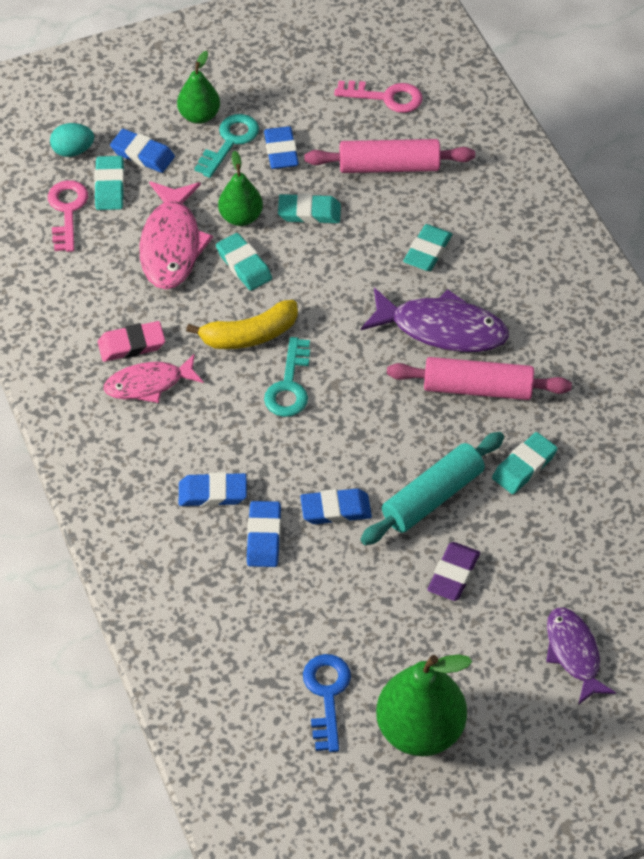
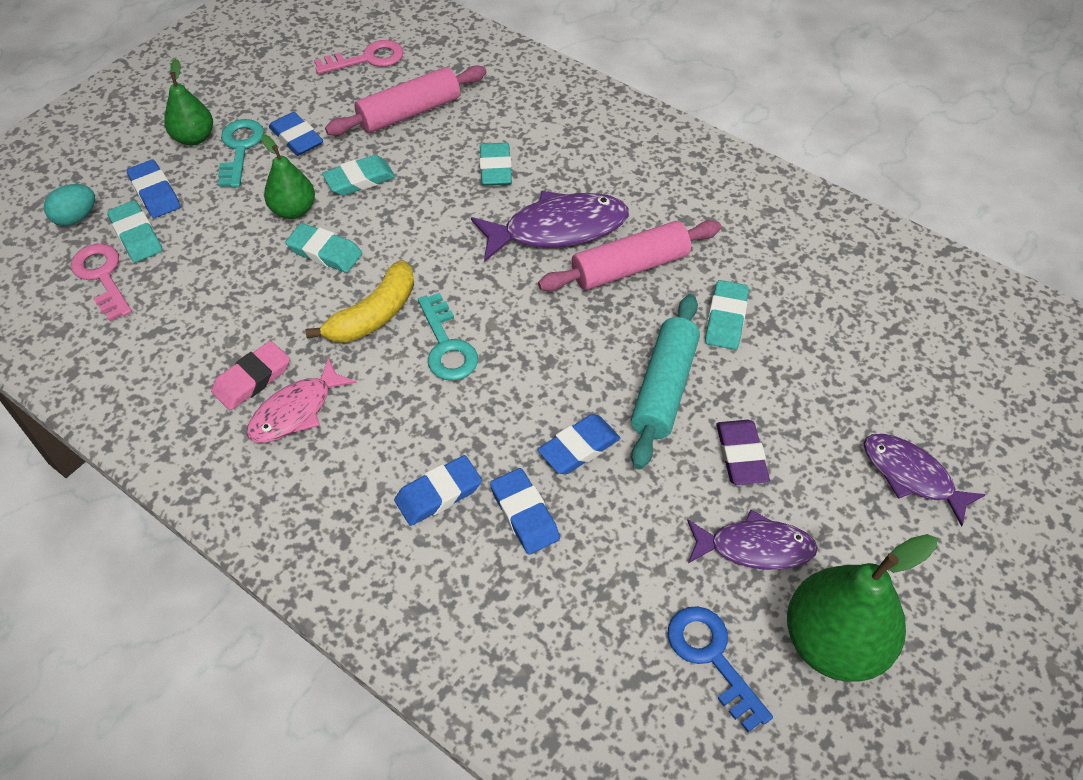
camera: 30 degrees left, 0 degrees up
(142, 154) = (155, 193): blue eraser -> blue eraser turned 60 degrees clockwise
(171, 245) = (236, 263): pink fish -> none
(412, 642) = (754, 547): none -> purple fish

